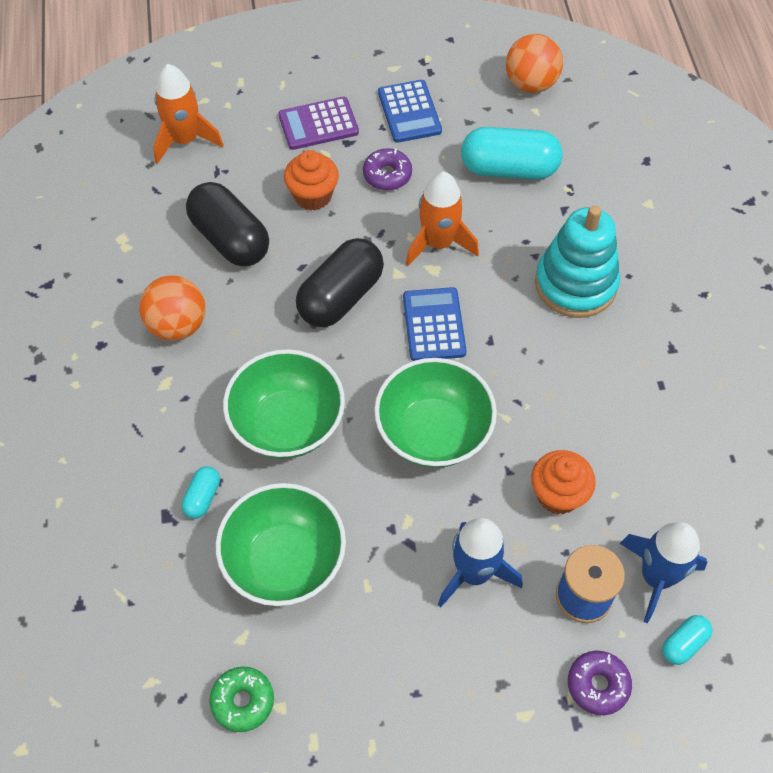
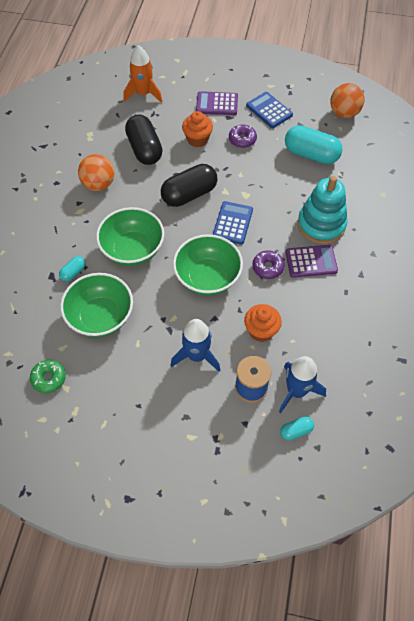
camera: 20 degrees right, 0 degrees up
(409, 112) = (269, 110): blue calculator -> blue calculator turned 135 degrees clockwise
(438, 243) = (254, 182): orange rocket -> none
(586, 351) = (311, 261): none -> purple calculator
(597, 685) = (238, 435): purple donut -> purple donut (268, 267)

